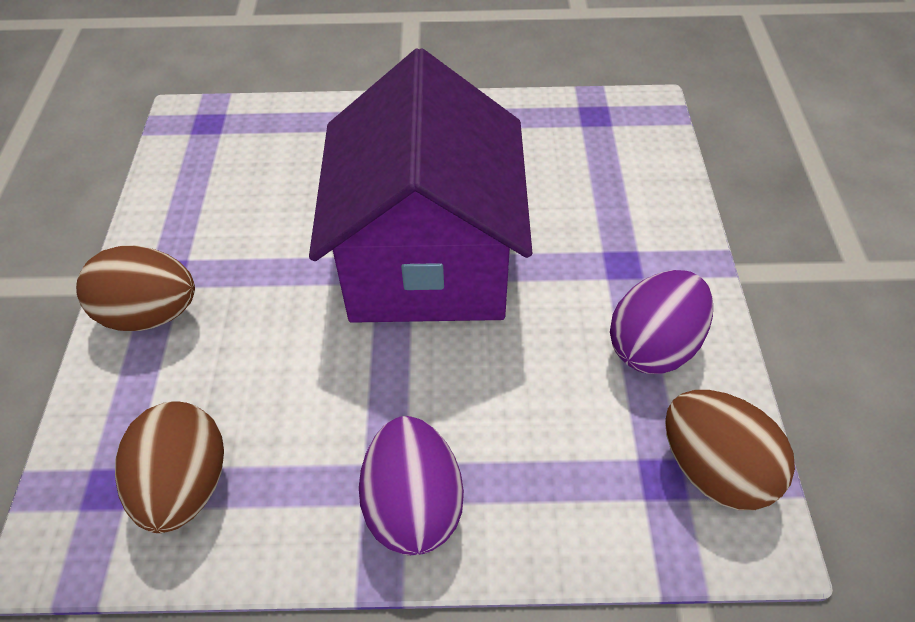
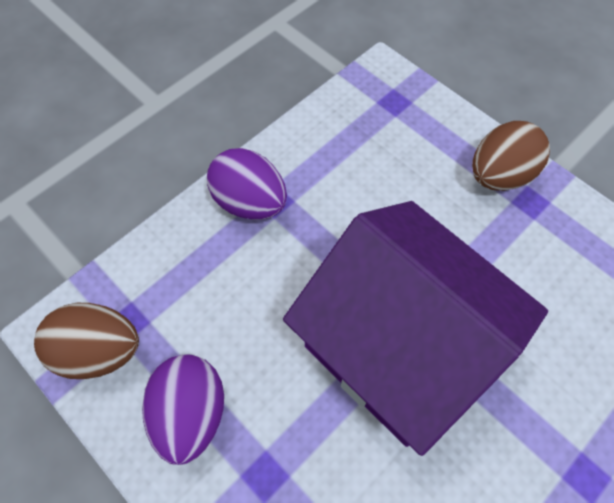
camera: 135 degrees right, 10 degrees up
(185, 485) = (363, 128): brown egg -> none

